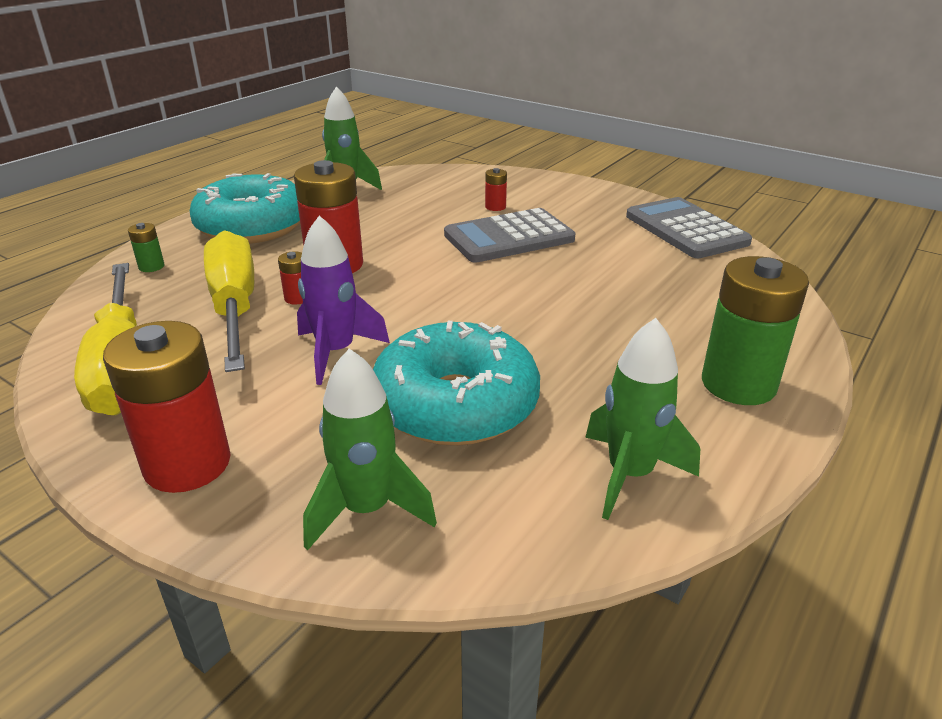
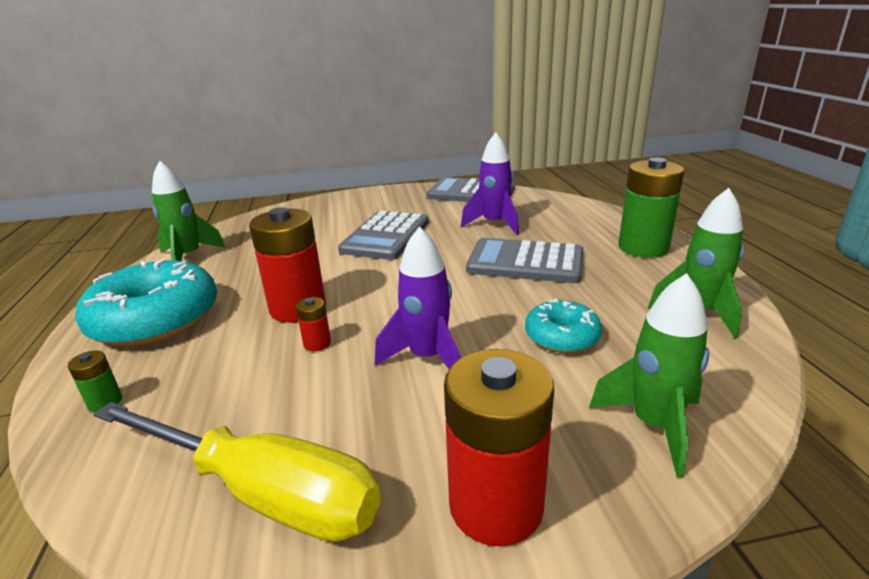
camera: 45 degrees left, 5 degrees down
(235, 306) = (274, 380): yellow screwdriver -> none
(455, 404) = (561, 337): turquoise donut -> turquoise donut, size x0.53
(495, 207) = (338, 224): red battery -> none
(574, 327) = (525, 262): none -> grey calculator
(632, 274) = (494, 224): none -> purple rocket

